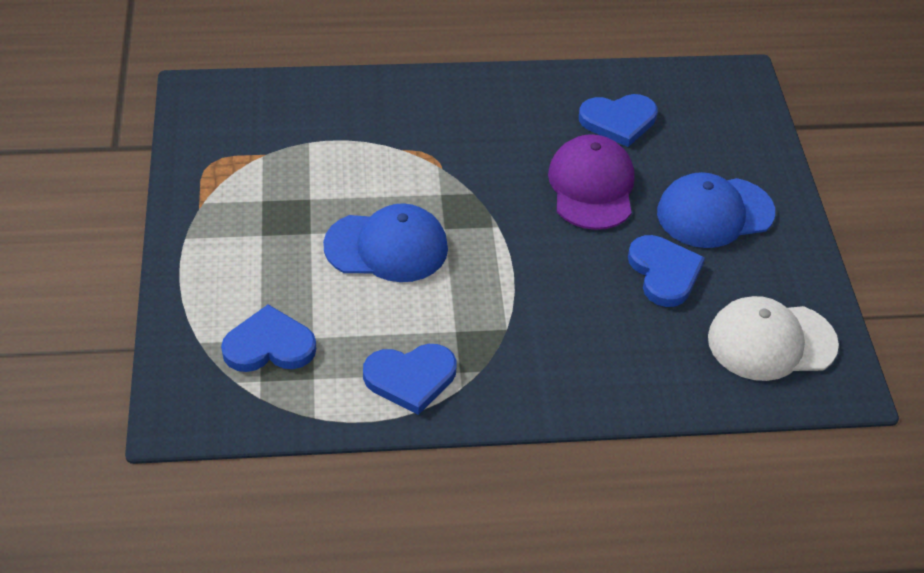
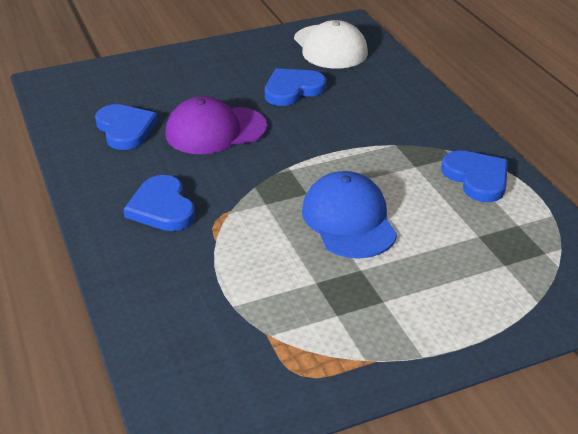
camera: 105 degrees left, 10 degrees down
(269, 345) = (506, 259): blue heart -> blue heart (162, 207)
(714, 213) = (217, 77): blue cap -> none

